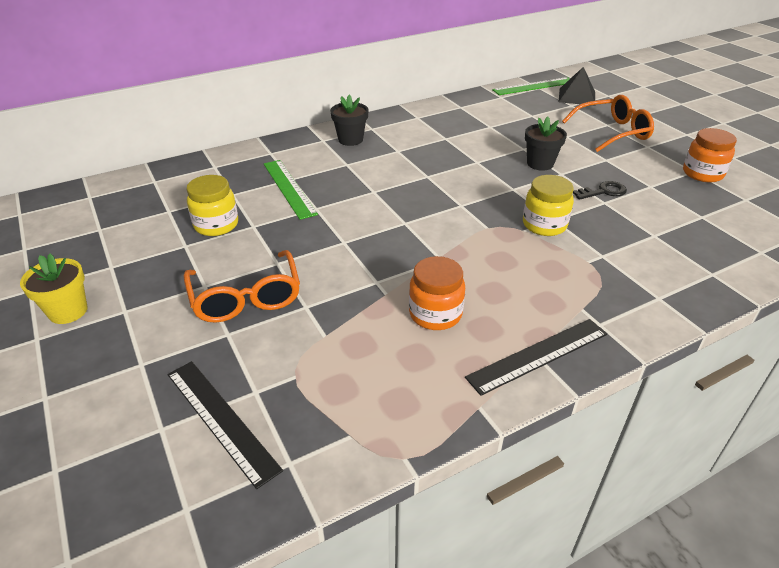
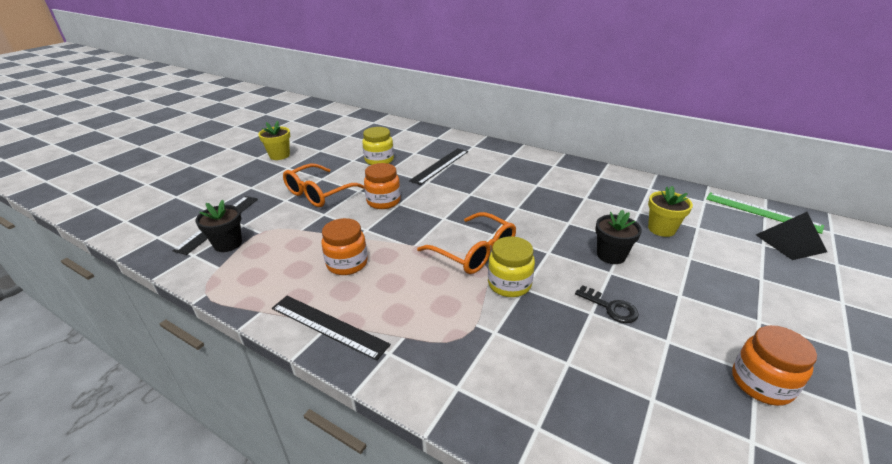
camera: 60 degrees right, 5 degrees down
(289, 188) = (440, 165): green ruler -> black ruler
(326, 251) = (383, 201): none -> orange jar
(350, 140) = (526, 163): black flower pot -> black flower pot (228, 244)
(522, 129) = (661, 229): none -> yellow flower pot
(612, 132) = (749, 286): orange glasses -> orange glasses (474, 252)

